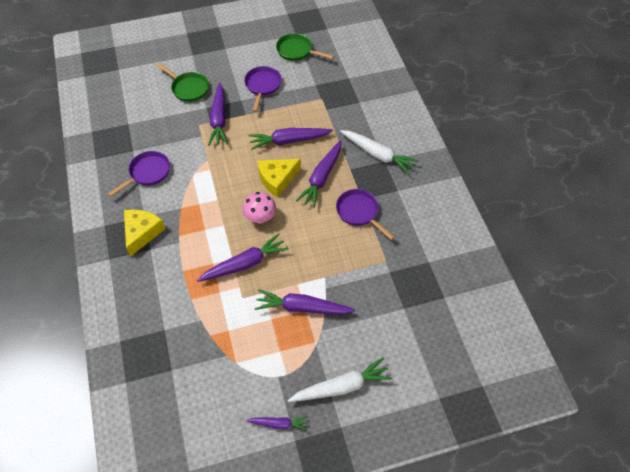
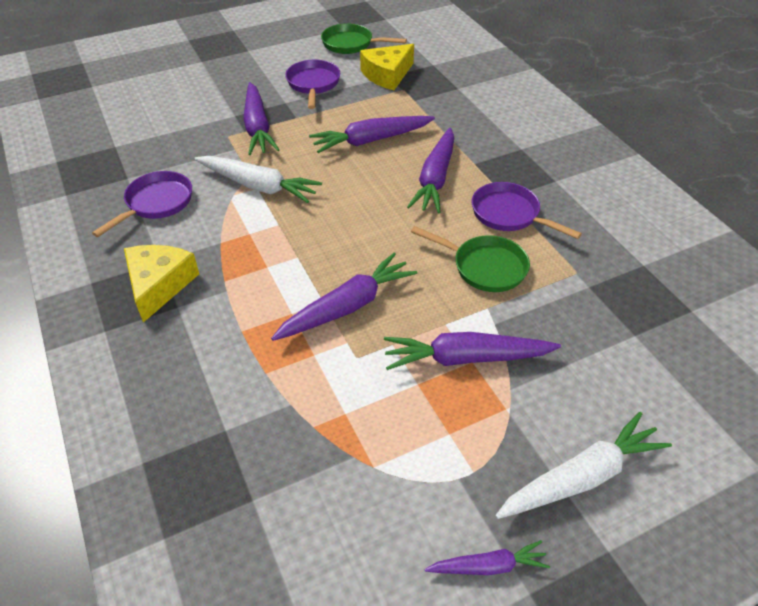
camera: 10 degrees left, 10 degrees down
(188, 88) = (203, 97): green pan -> green pan (485, 267)
(260, 217) = (355, 239): pink mushroom -> none
(277, 179) = (367, 188): yellow cheese -> yellow cheese (387, 75)
(377, 155) = (508, 142): white carrot -> white carrot (258, 186)

